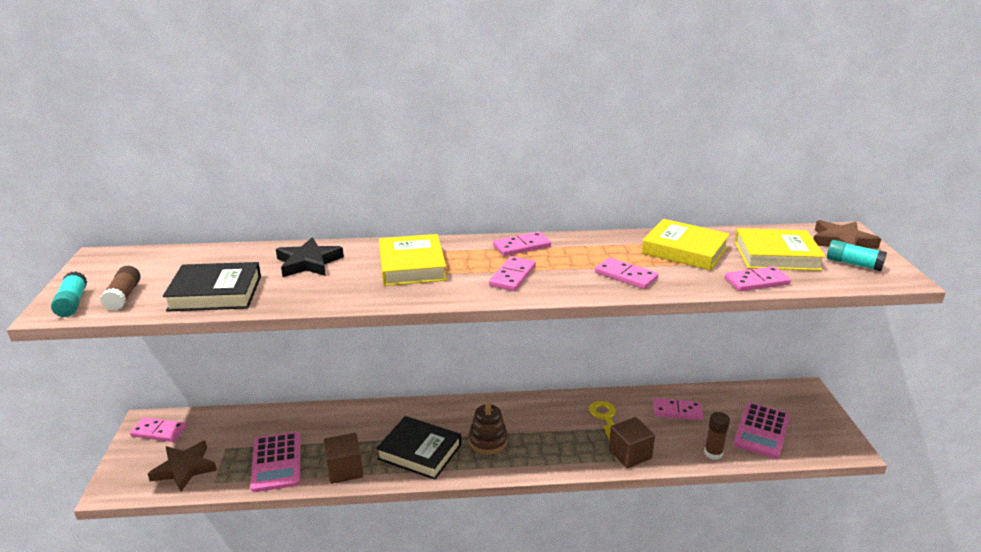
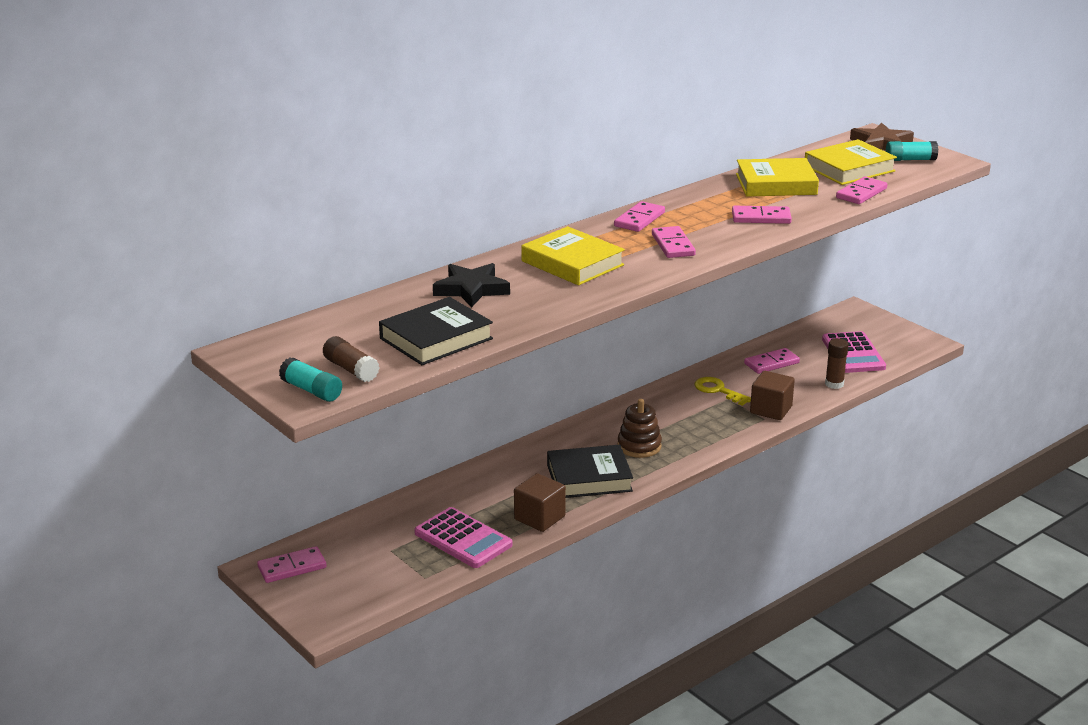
camera: 35 degrees left, 0 degrees up
(184, 468) = (375, 581): brown star -> none

